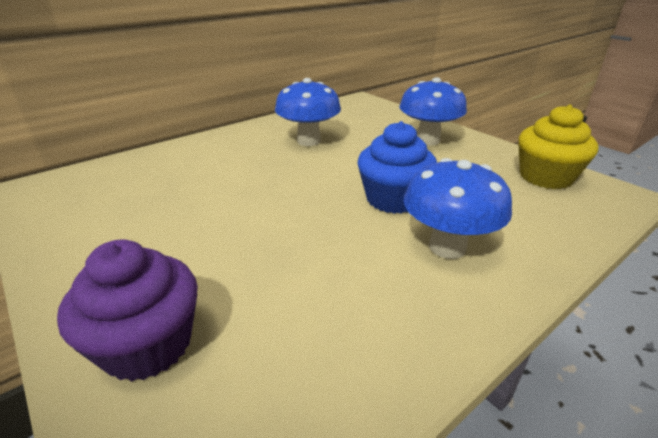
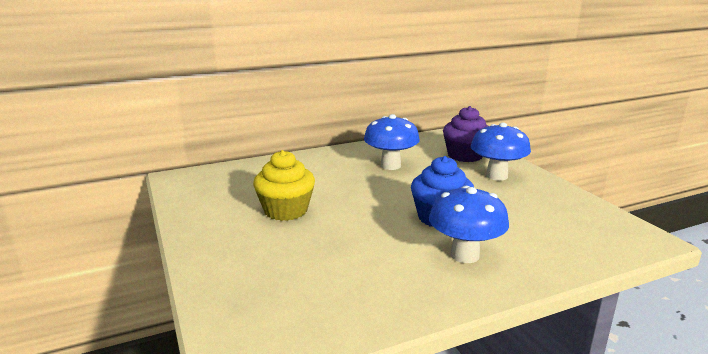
camera: 15 degrees right, 10 degrees down
(148, 344) = (239, 278): purple cupcake -> purple cupcake (465, 155)
(545, 177) = (587, 217): yellow cupcake -> yellow cupcake (286, 210)

